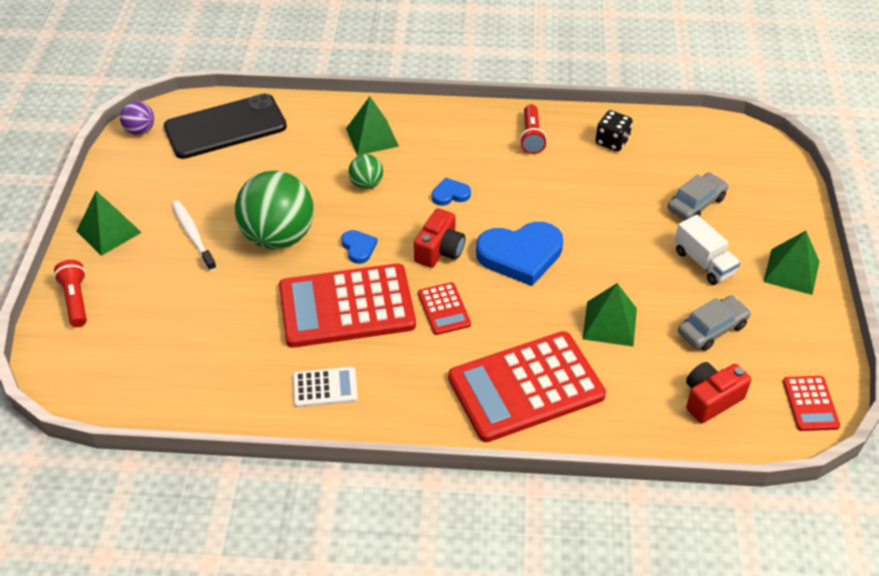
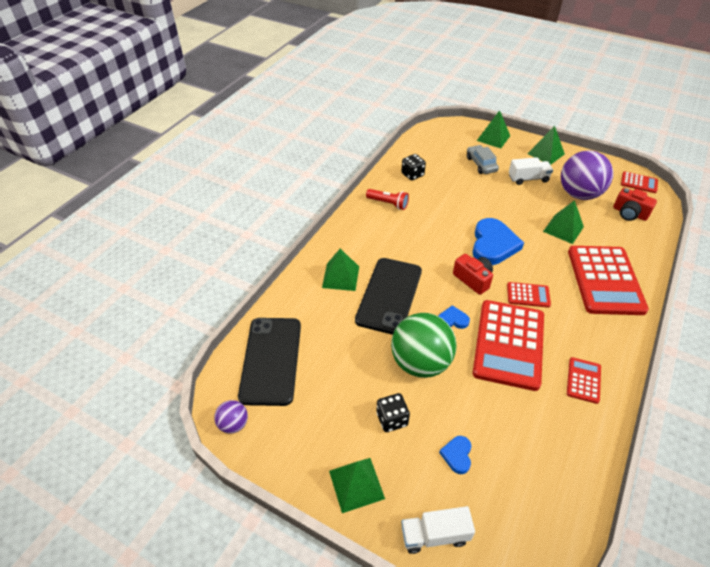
camera: 65 degrees left, 0 degrees up
(76, 300) = (434, 535): red flashlight -> white truck
(193, 235) = (392, 419): white toothbrush -> black dice
(325, 388) = (583, 380): white calculator -> red calculator
(366, 184) = (389, 295): green ball -> black phone
(450, 194) = (422, 257): blue heart -> blue heart (457, 455)
(710, 399) = (629, 213): red camera -> red camera turned 45 degrees counterclockwise
(712, 329) = (579, 194): grey car -> purple ball
(779, 202) = (493, 138): none -> green pyramid

